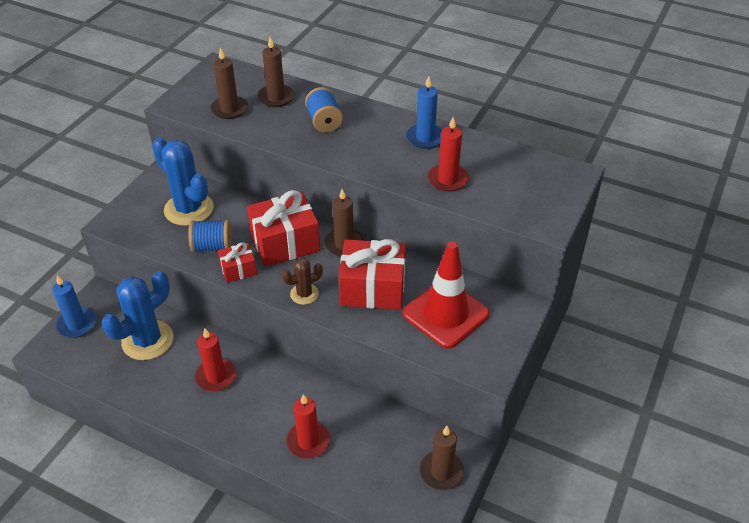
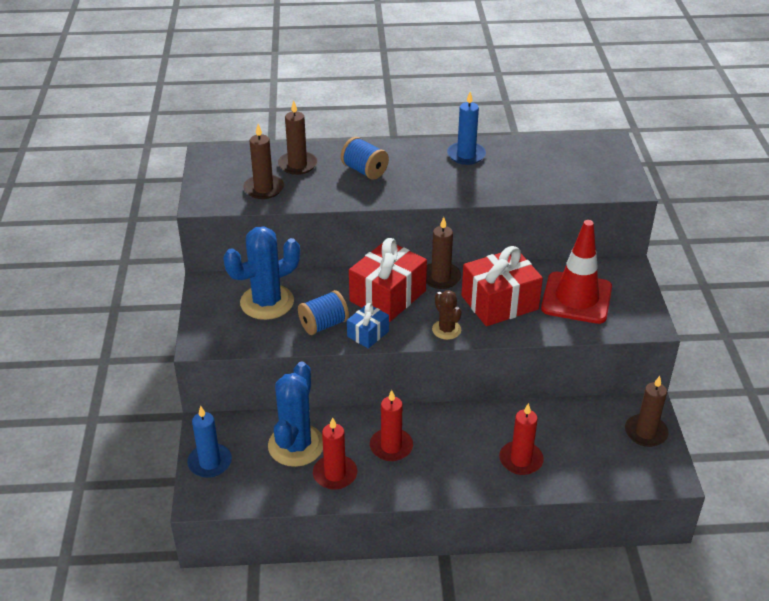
camera: 30 degrees left, 5 degrees down
(189, 209) = (267, 302): blue cactus -> blue cactus turned 45 degrees counterclockwise
(238, 269) = (368, 334): red gift -> blue gift
(304, 294) = (446, 330): brown cactus -> brown cactus turned 60 degrees counterclockwise
(447, 179) = (518, 181): red candle -> red candle (335, 474)

